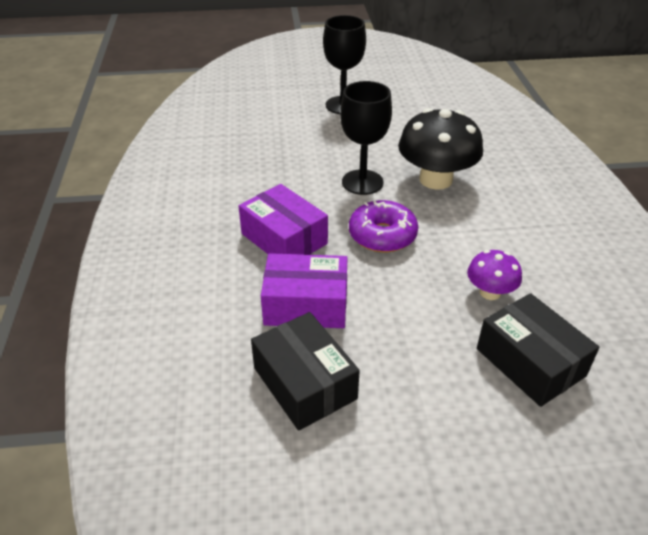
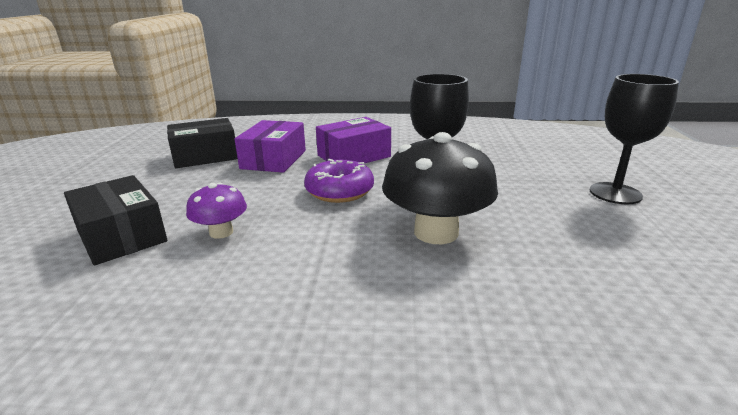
camera: 100 degrees right, 15 degrees down
(530, 362) = (121, 235): black box -> black box turned 75 degrees clockwise

